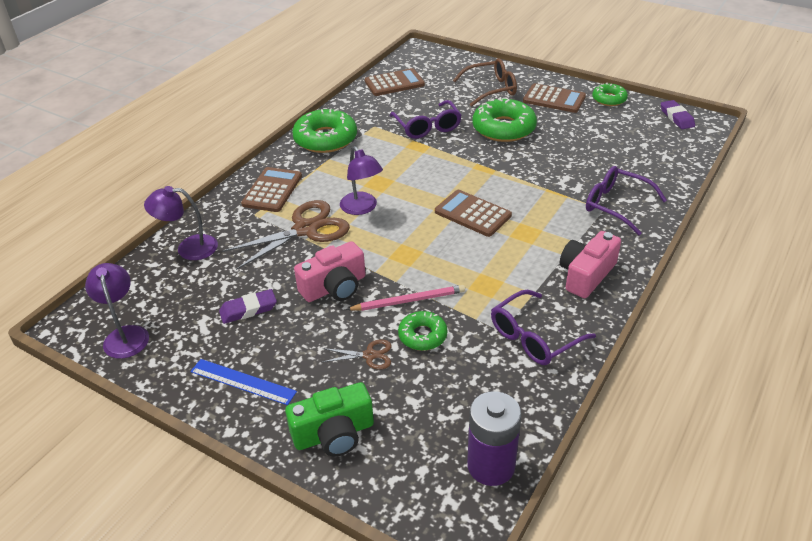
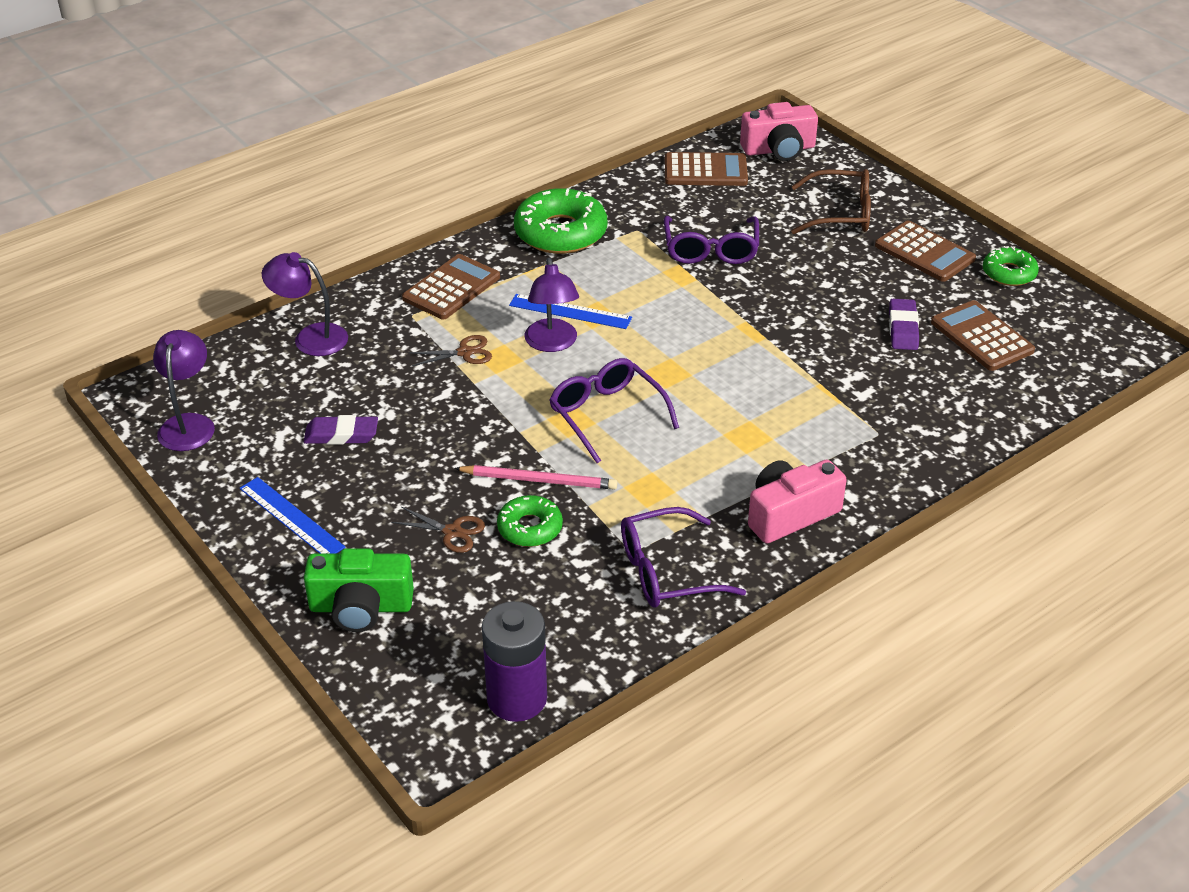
camera: 20 degrees right, 0 degrees up
(306, 229) = (465, 352): brown scissors -> brown scissors, size x0.48
(334, 287) = (458, 437): pink camera -> pink camera (779, 149)
(361, 185) = (570, 311): none -> blue ruler
(472, 214) = (693, 391): brown calculator -> brown calculator (981, 337)
(503, 128) = (818, 279): green donut -> none
(616, 205) = (901, 433): purple glasses -> purple glasses (606, 415)
(676, 117) = (1093, 328): purple eraser -> purple eraser (903, 328)

